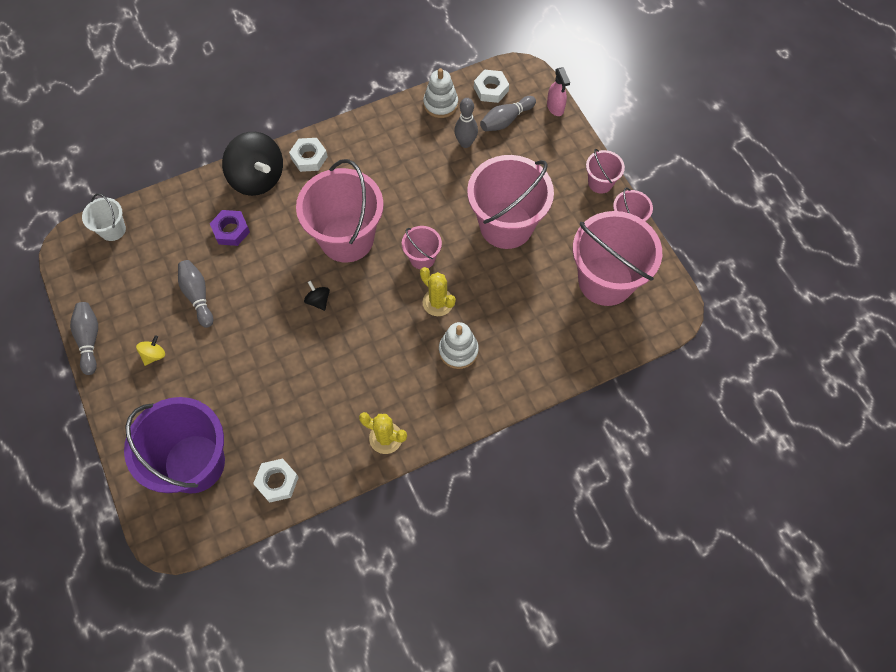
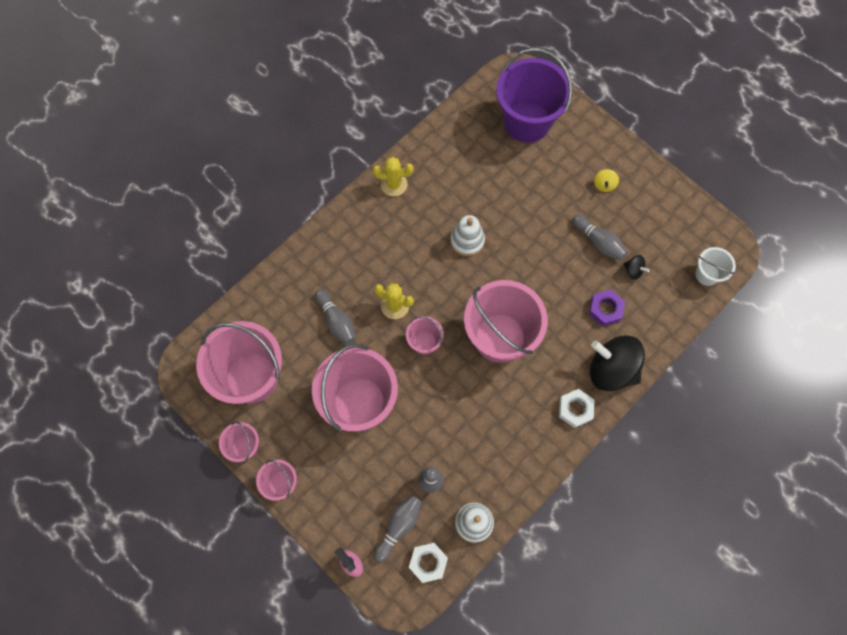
camera: 160 degrees right, 5 degrees up
(89, 340) = (661, 179): grey bowling pin -> grey bowling pin (336, 321)
(277, 482) = (460, 129): white nut -> none
(318, 301) = (497, 272): black spinning top -> black spinning top (633, 270)
(458, 350) = (362, 270): white stacking toy -> white stacking toy (467, 240)

